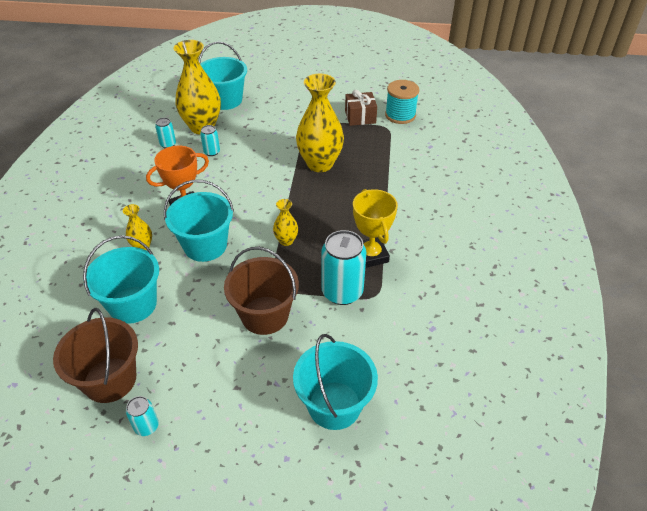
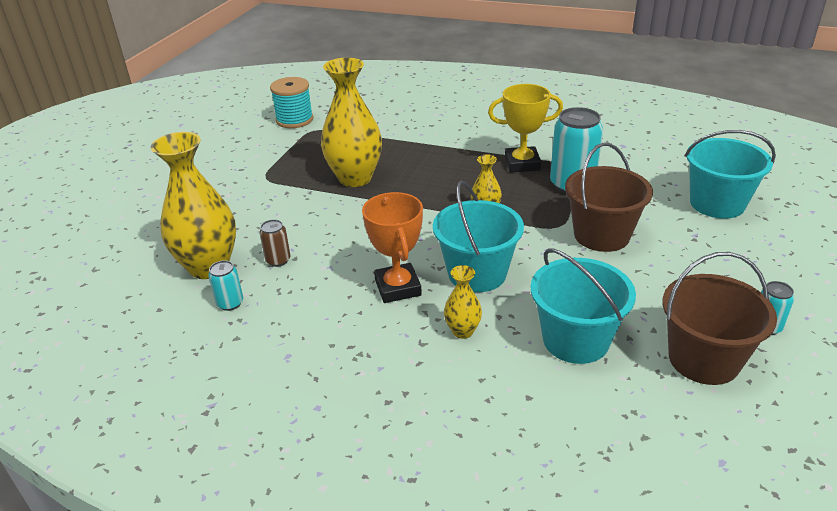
camera: 75 degrees left, 10 degrees down
(212, 152) = (278, 260): turquoise can -> brown can
(225, 100) = (154, 242): turquoise bucket -> none
(360, 117) = (279, 143): brown gift -> none

